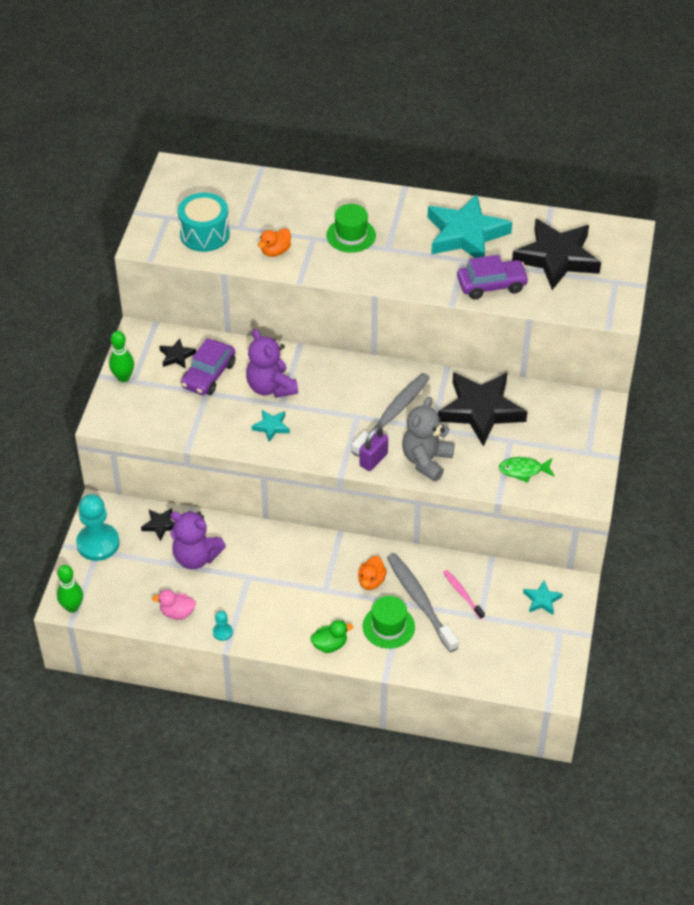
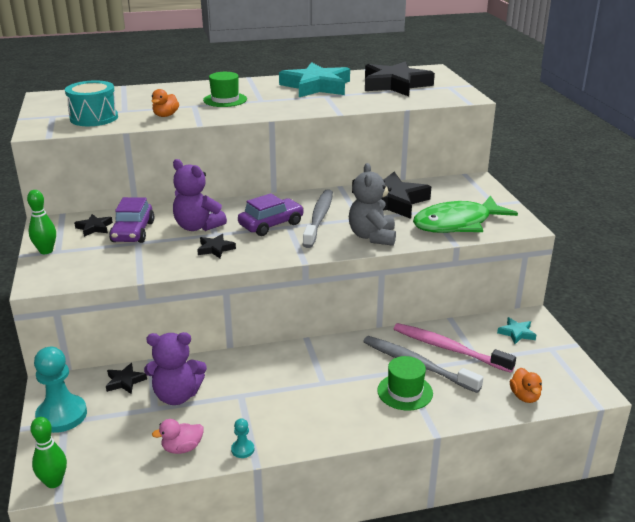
camera: 25 degrees left, 20 degrees down
(271, 427) = (215, 249): turquoise star -> black star
(330, 645) = (361, 424): green duck -> none
(371, 581) = (361, 363): orange duck -> orange duck (524, 396)
(373, 460) = (326, 247): purple padlock -> none
(462, 594) = (448, 348): pink toothbrush -> pink toothbrush, size x1.93
(491, 285) = (361, 101): purple car -> purple car (271, 224)
(523, 470) = (457, 224): green fish -> green fish, size x2.10

